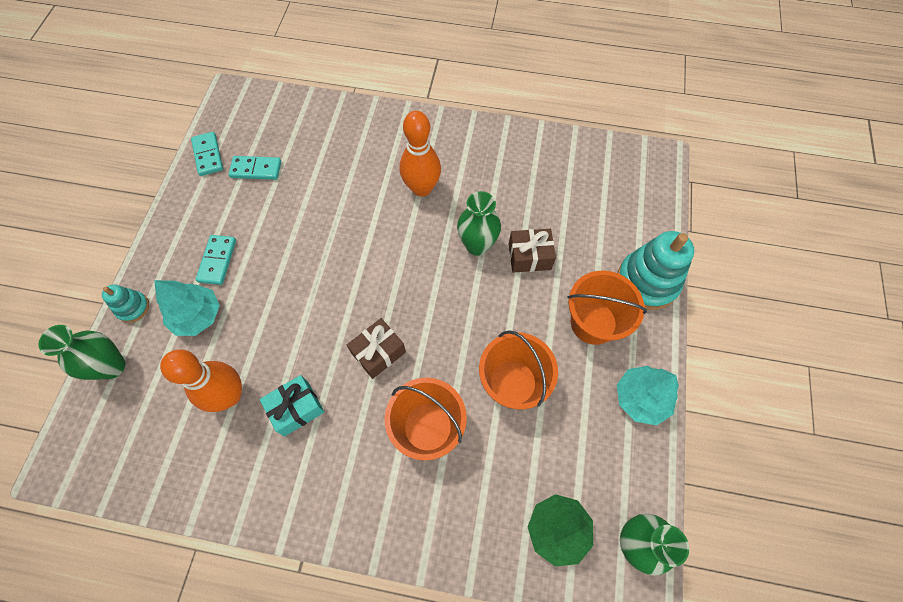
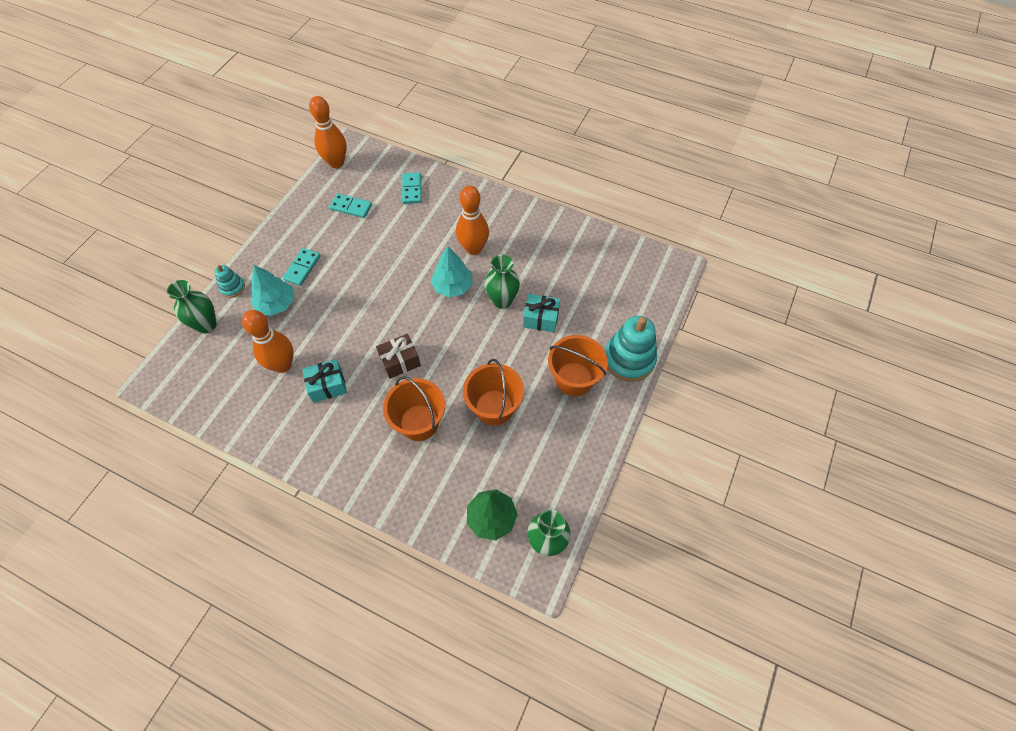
camera: 15 degrees right, 5 degrees down
(208, 155) = (318, 189): turquoise domino -> turquoise domino (412, 189)
(221, 118) = (336, 163): none -> orange bowling pin
(529, 256) = (541, 318): brown gift -> turquoise gift
(641, 398) = (591, 443): turquoise tree -> turquoise tree (453, 286)

